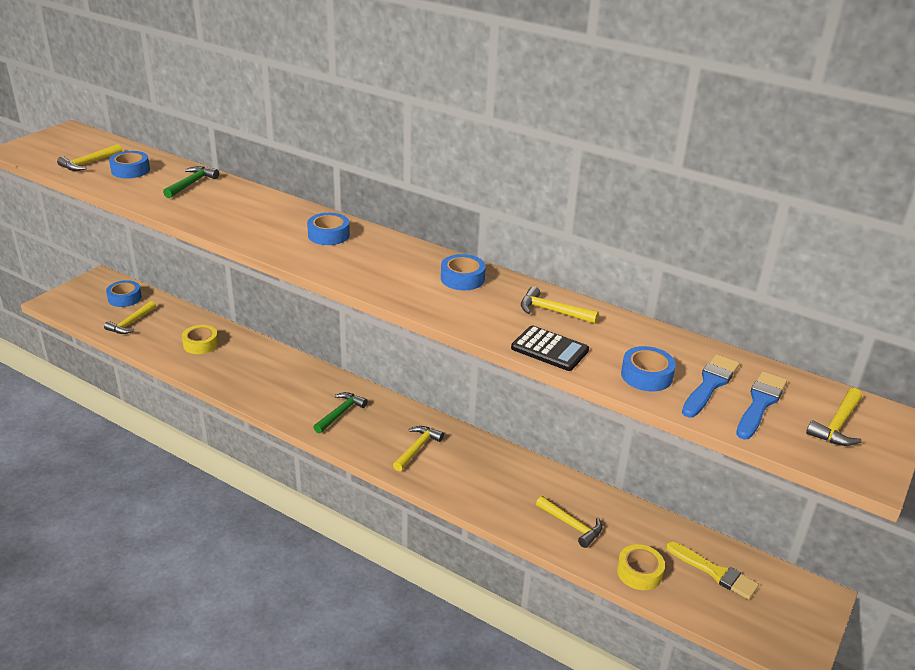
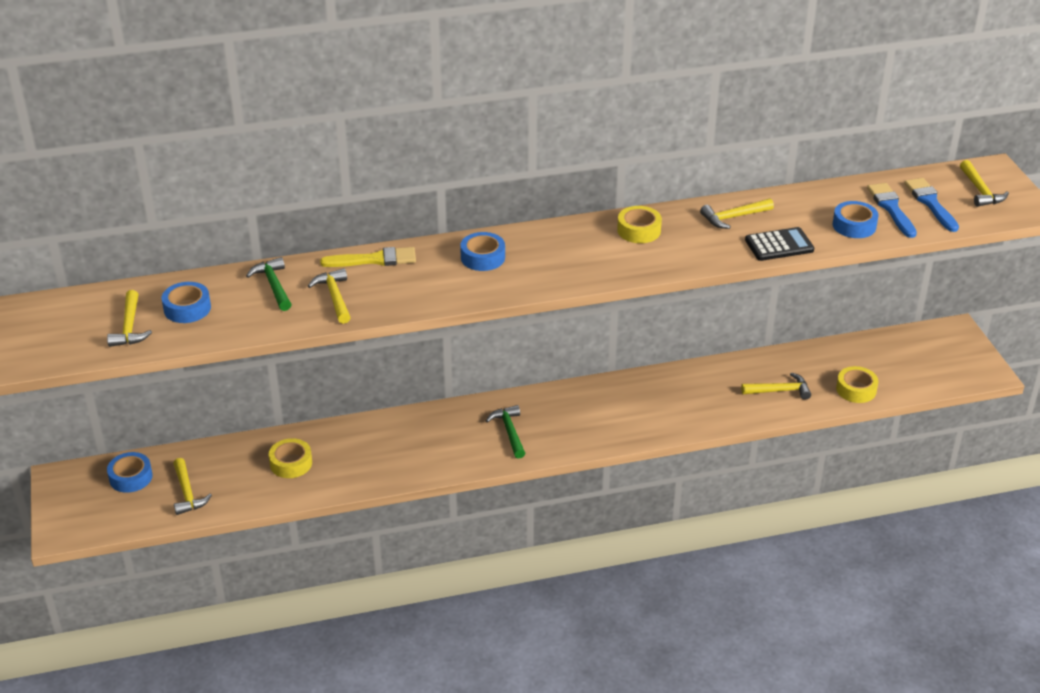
camera: 45 degrees left, 5 degrees up
(417, 448) = (607, 415): yellow hammer -> yellow hammer (335, 297)
(462, 278) = (639, 230): blue tape -> yellow tape
(715, 572) = (891, 357): yellow brush -> yellow brush (374, 260)

